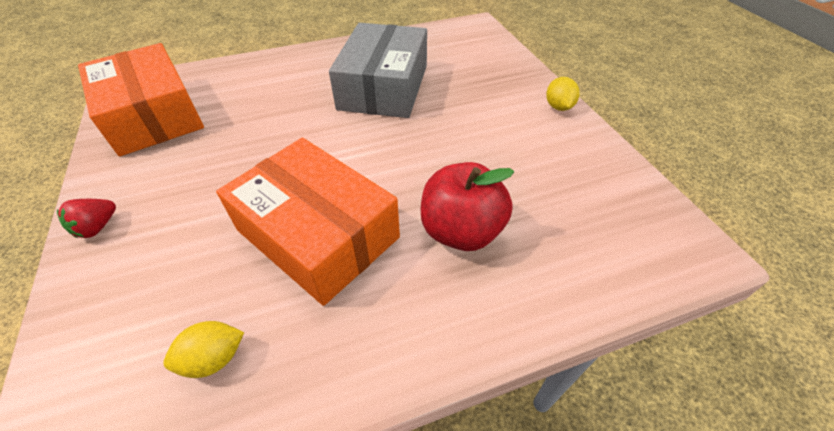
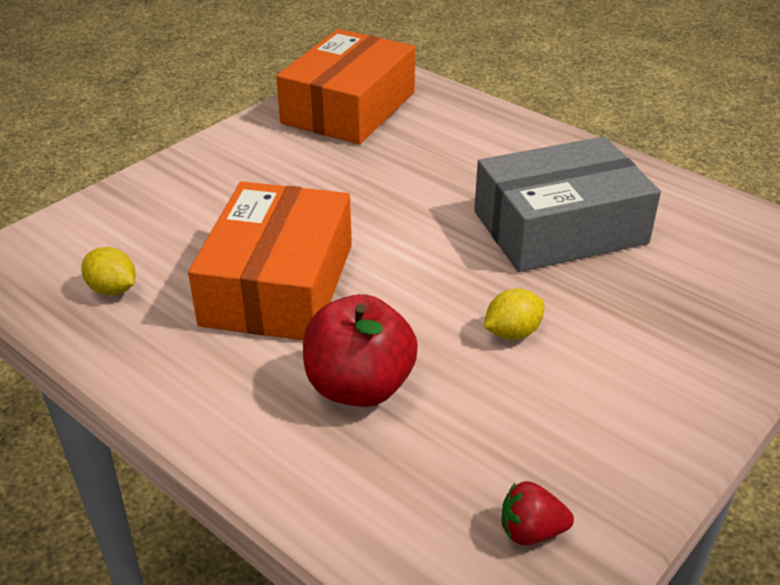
camera: 60 degrees right, 10 degrees down
(97, 227) = (196, 161): red strawberry -> red strawberry (531, 531)
(558, 107) = (700, 407): yellow lemon -> yellow lemon (512, 333)

